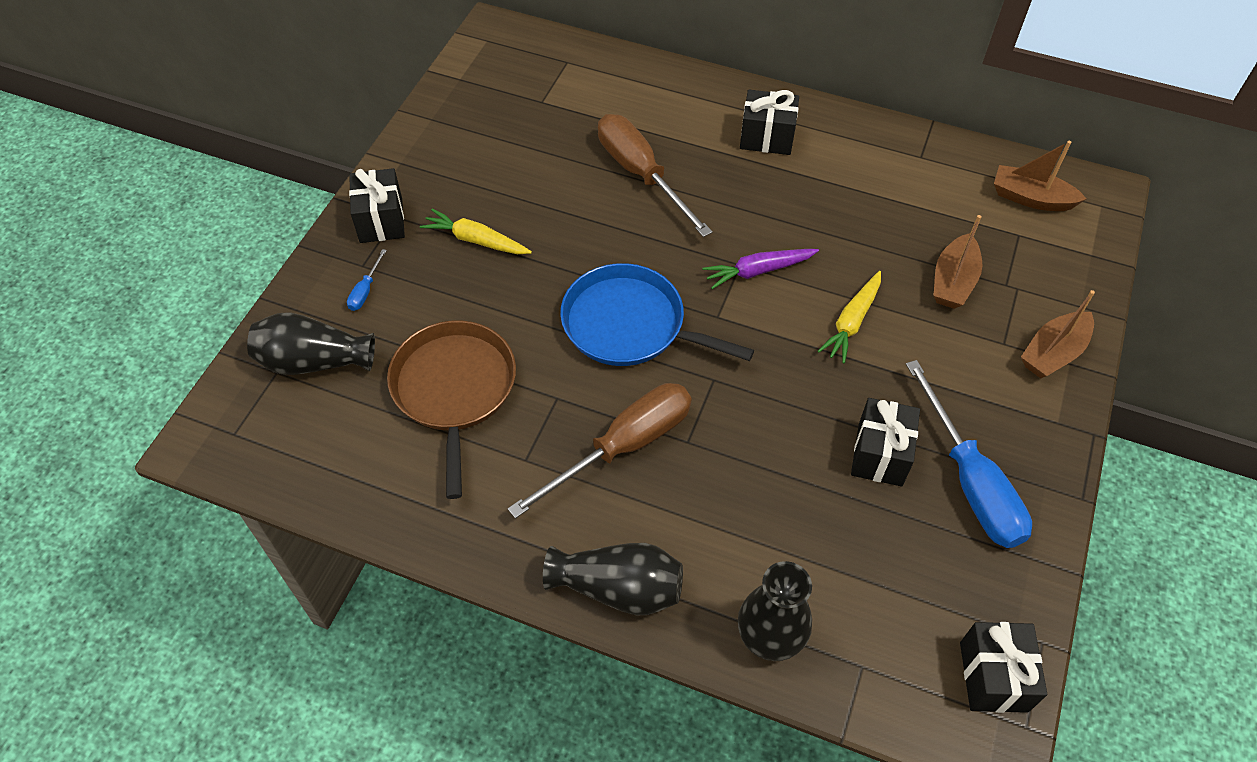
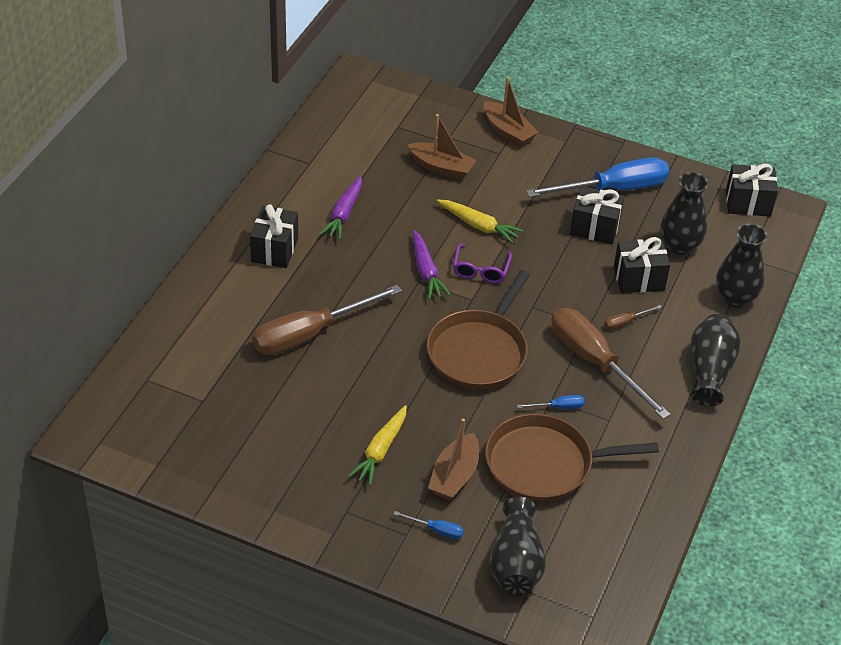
camera: 90 degrees left, 10 degrees down
(381, 220) = (350, 522): black gift -> black gift (638, 279)
(544, 405) = (558, 407): none -> blue screwdriver
(630, 325) = (479, 351): blue pan -> brown pan
(700, 486) = (625, 322): none -> brown screwdriver
(770, 325) = (480, 270): none -> purple glasses
(841, 192) = (344, 213): none -> purple carrot
(867, 565) = (679, 246): none -> black vase
(1030, 198) = (361, 113): brown boat -> brown boat (454, 476)

